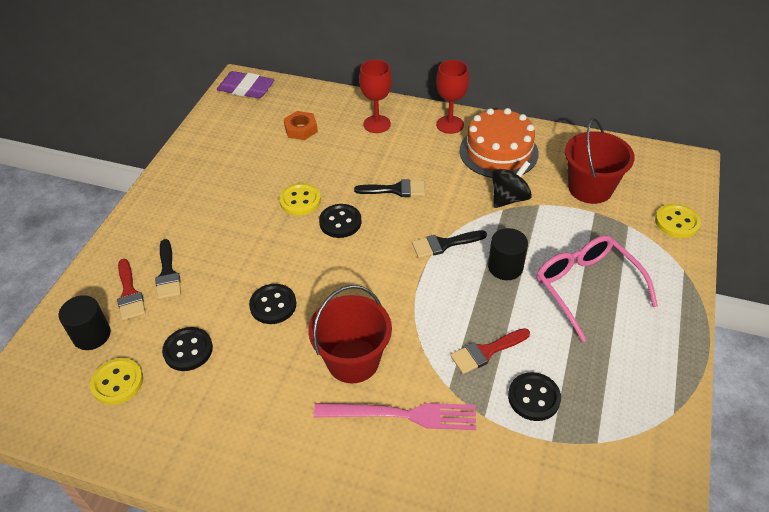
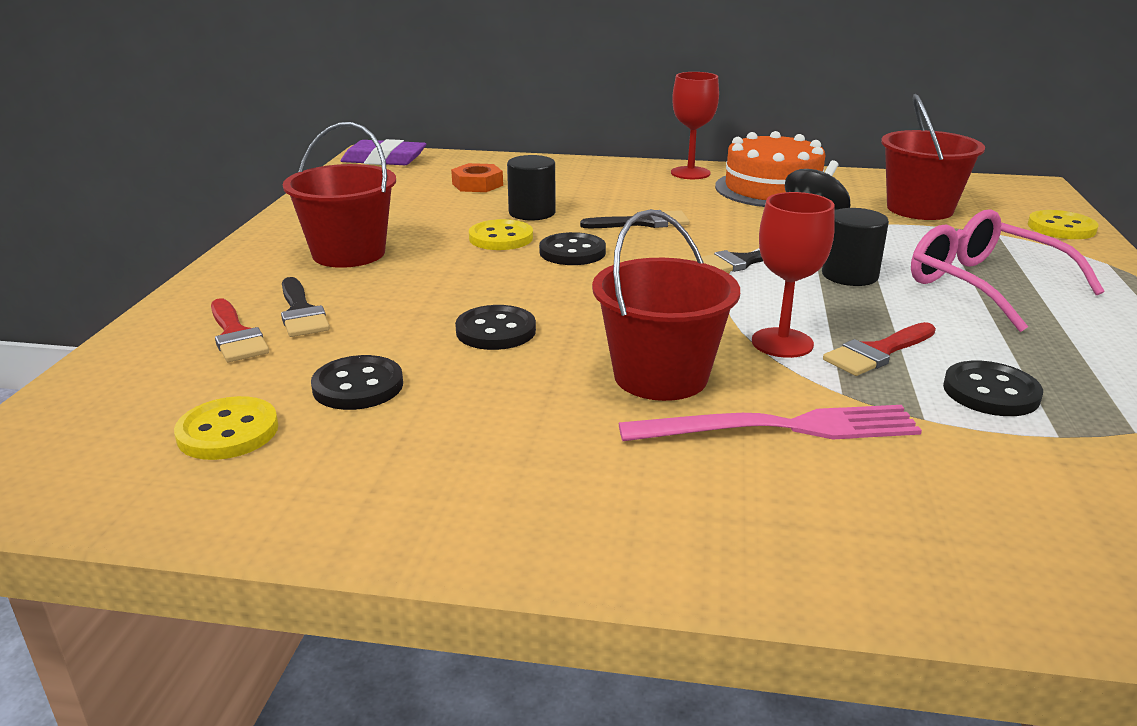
camera: 10 degrees left, 20 degrees down
(92, 335) = (170, 382): black cylinder -> black cylinder (532, 213)
(204, 210) = (349, 253): none -> red bucket
(377, 124) = (587, 177): red goblet -> red goblet (782, 343)

